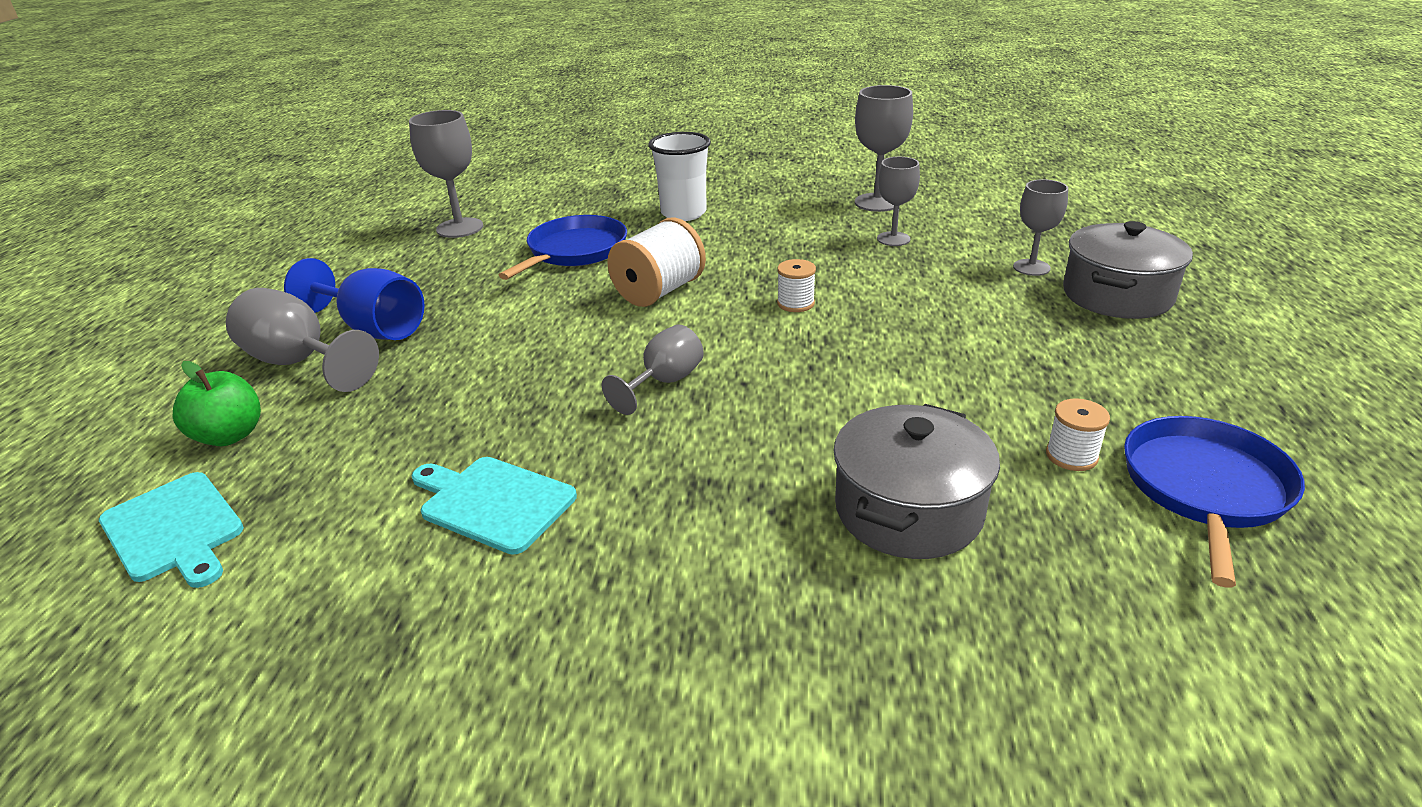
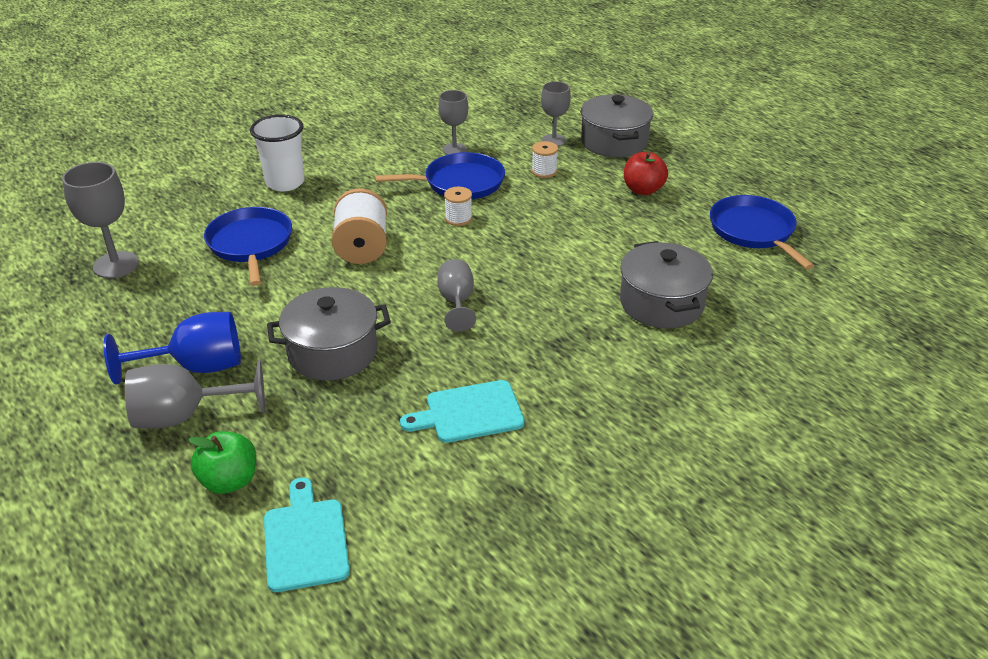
camera: 45 degrees left, 5 degrees up
(175, 529) = (305, 540): turquoise cutting board -> turquoise cutting board turned 105 degrees counterclockwise
(483, 371) = (332, 352): none -> grey pot
(850, 271) = (460, 183): none -> blue pan
(877, 202) = (408, 125): grey goblet -> none
(1071, 456) = (692, 242): white spool -> white spool (544, 171)
(1083, 362) = (643, 190): none -> red apple

